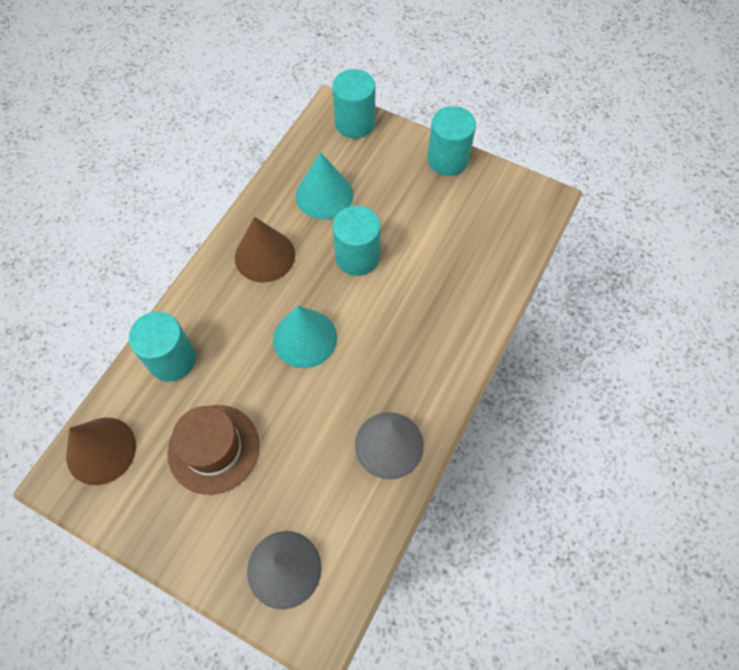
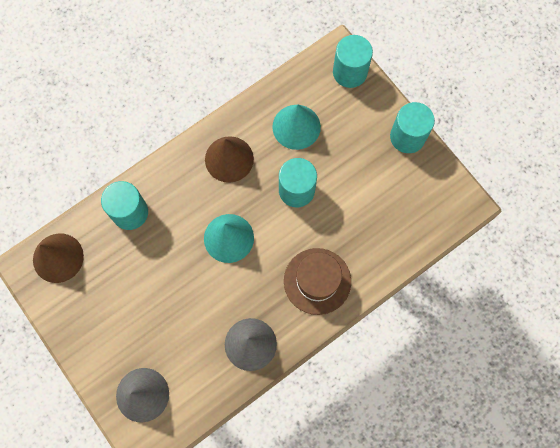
camera: 25 degrees right, 10 degrees up
(213, 449) = (131, 291): brown hat -> brown hat (317, 281)

